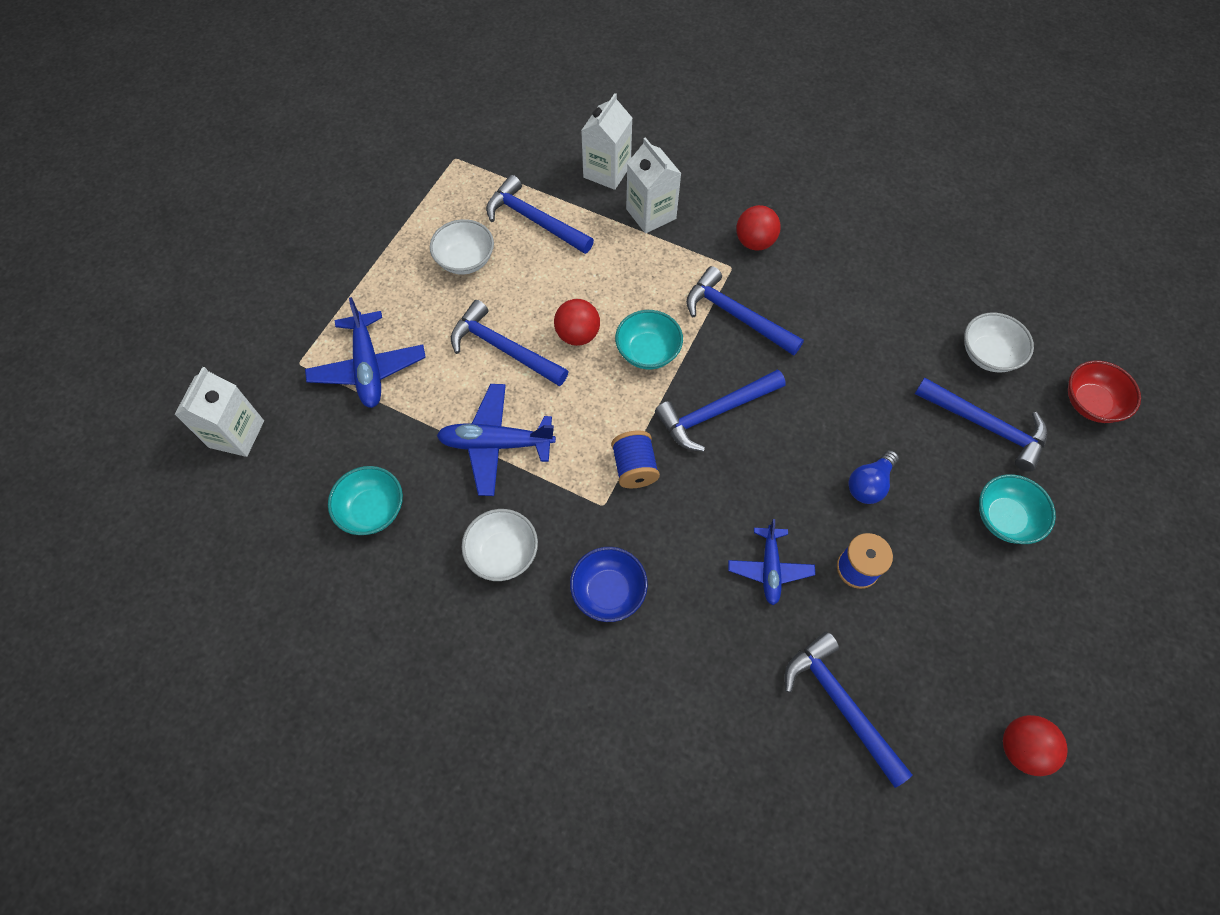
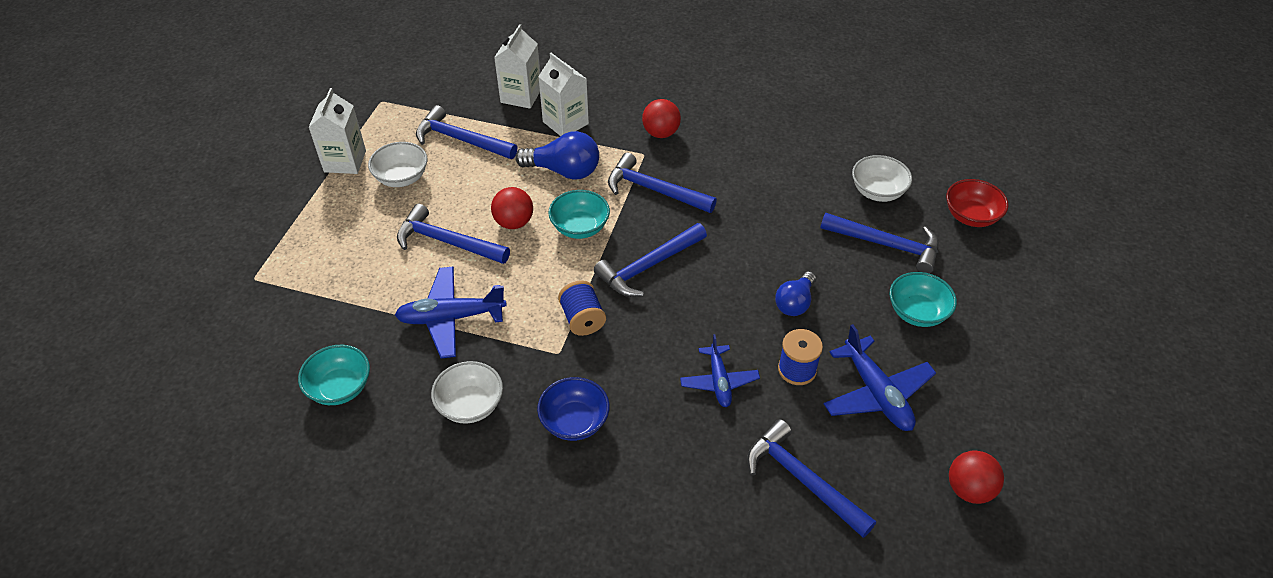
camera: 10 degrees left, 15 degrees down
(236, 434) = (199, 344): white carton -> white carton (345, 161)
(368, 367) = (321, 273): blue plane -> blue plane (876, 393)
(640, 276) = (564, 171): none -> blue light bulb

